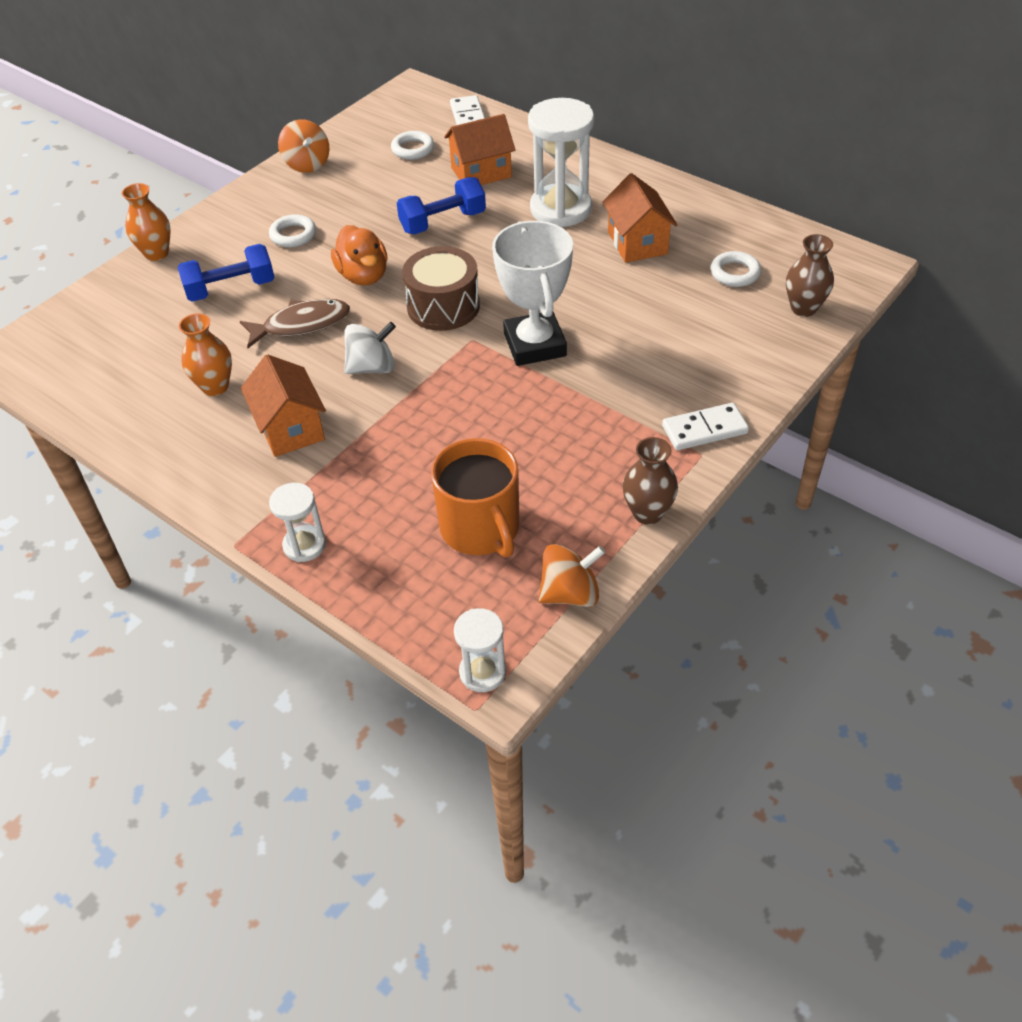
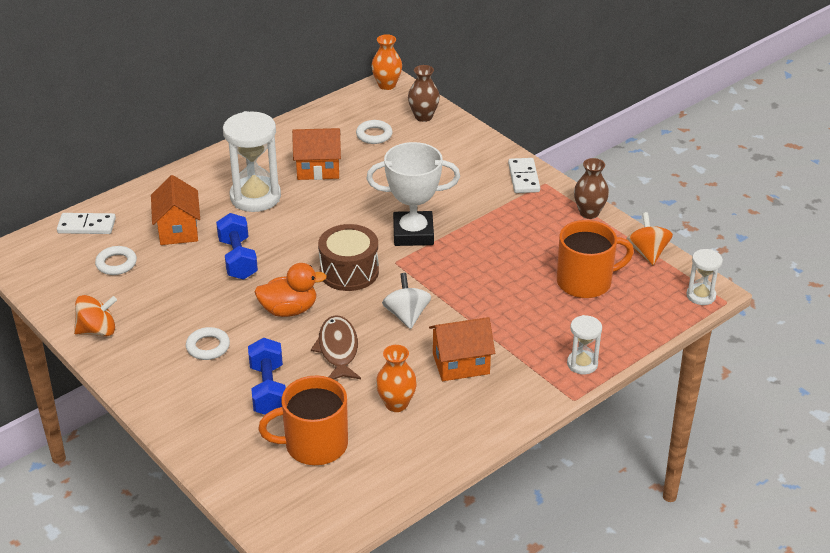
camera: 80 degrees left, 10 degrees down
(148, 338) = (314, 445): none -> orange mug
(156, 253) = (188, 438): orange vase -> orange vase (387, 85)

